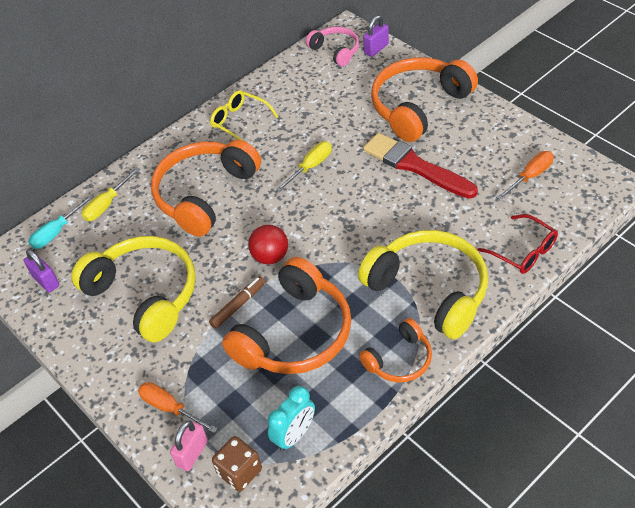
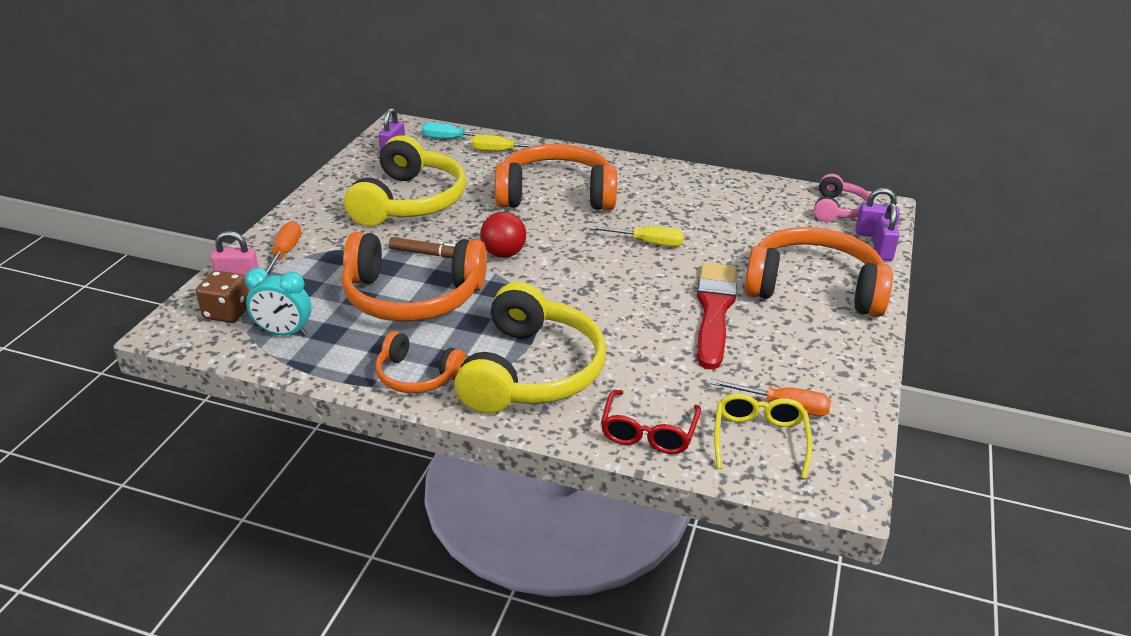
camera: 55 degrees right, 15 degrees down
(239, 121) = (671, 185): yellow glasses -> yellow glasses (759, 439)
(398, 55) = (882, 251): none -> purple padlock

